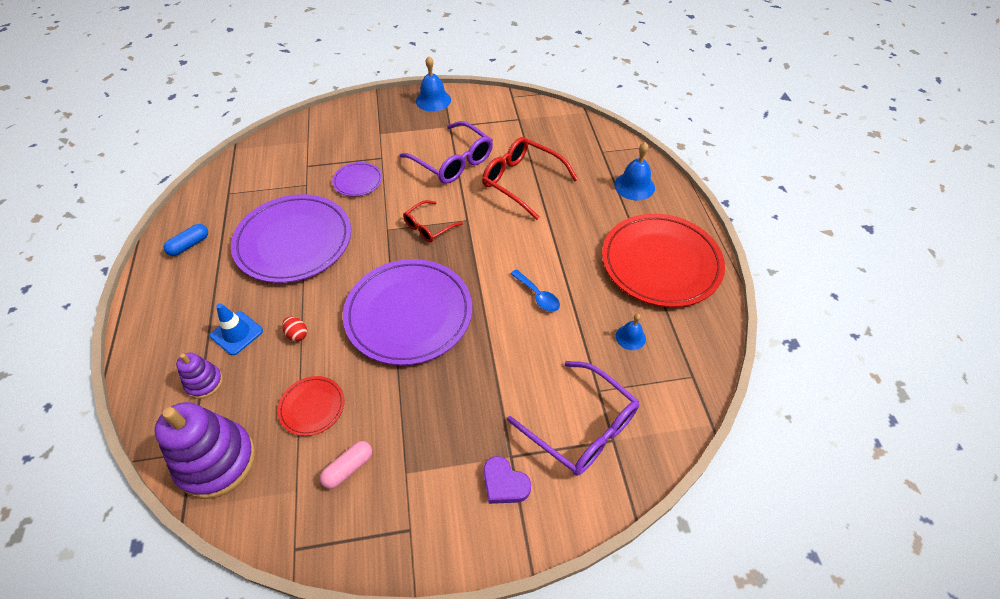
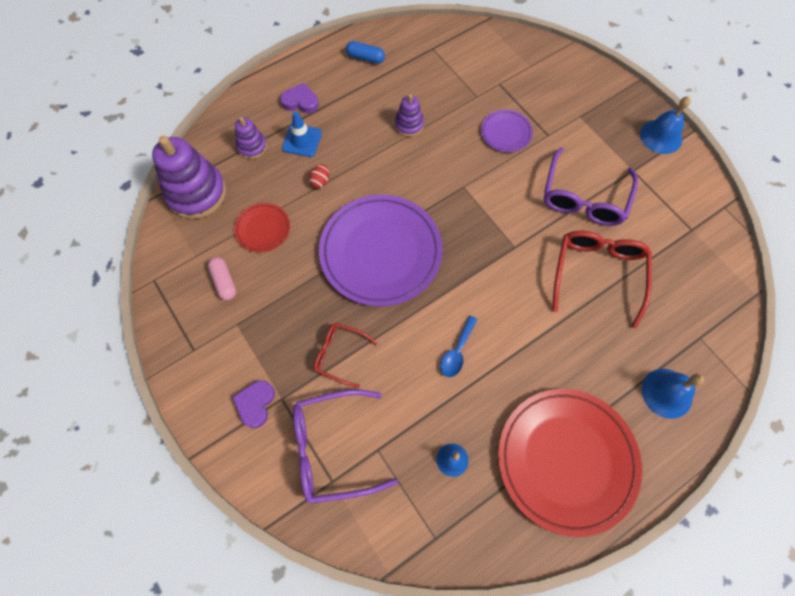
camera: 65 degrees right, 15 degrees up
(189, 317) = (300, 102): none -> purple heart
(294, 241) = (409, 125): purple plate -> purple stacking toy
(348, 468) = (224, 282): pink capsule -> pink capsule turned 45 degrees clockwise
(429, 227) = (486, 219): red glasses -> red glasses (340, 355)
(581, 427) = (333, 448): purple glasses -> purple glasses turned 60 degrees clockwise

